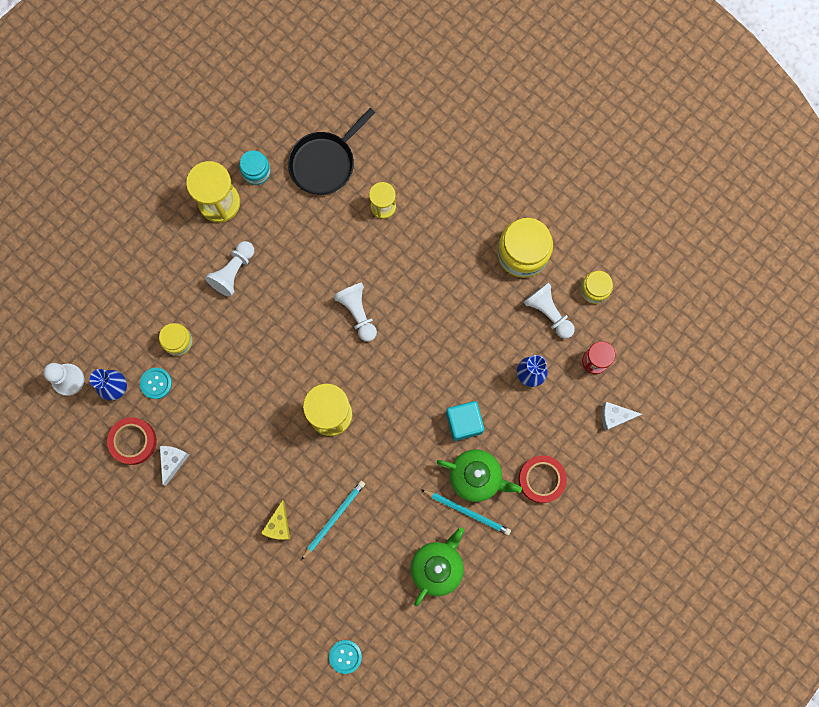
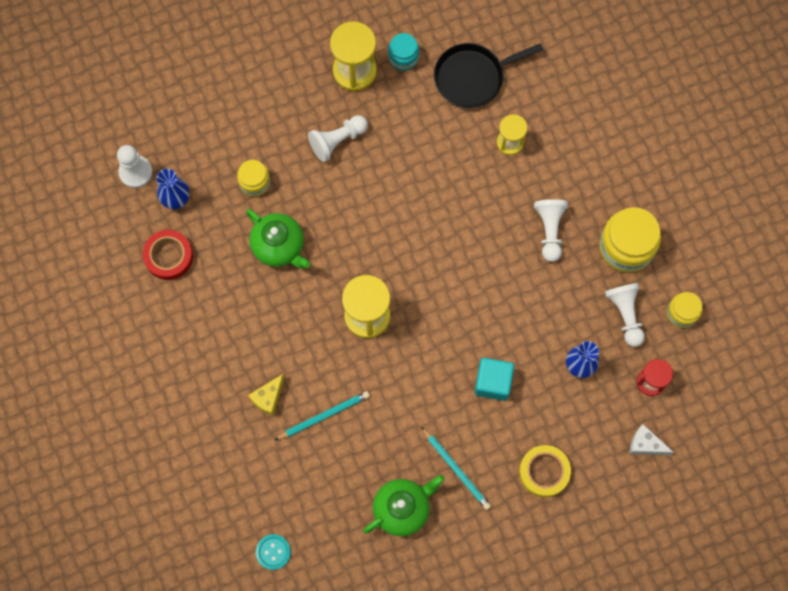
camera: 25 degrees right, 5 degrees down
(156, 383) = (215, 212): turquoise button -> none
(173, 461) = (197, 292): white cheese -> none
(357, 313) = (438, 232): white pawn -> white pawn (550, 230)
(476, 477) = (480, 440): green teapot -> green teapot (279, 246)
(541, 479) = (544, 472): red tape -> yellow tape

